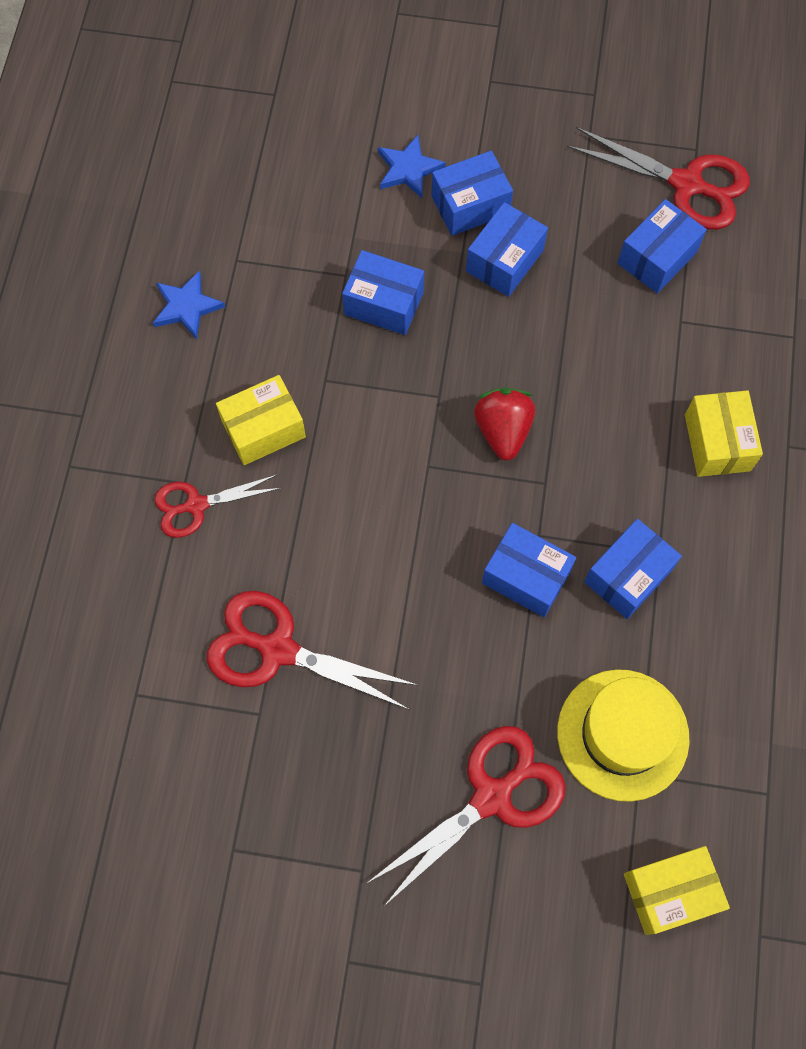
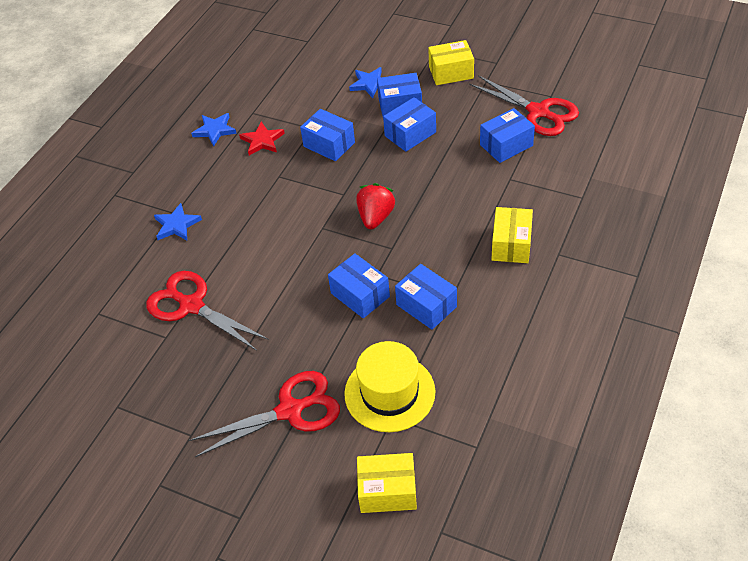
camera: 20 degrees right, 20 degrees down
(196, 505) = (177, 225): red scissors -> blue star
(263, 429) = (232, 194): yellow box -> yellow box (451, 72)
(273, 314) = (262, 141): none -> red star
(628, 576) = (426, 306): blue box -> blue box turned 75 degrees clockwise

